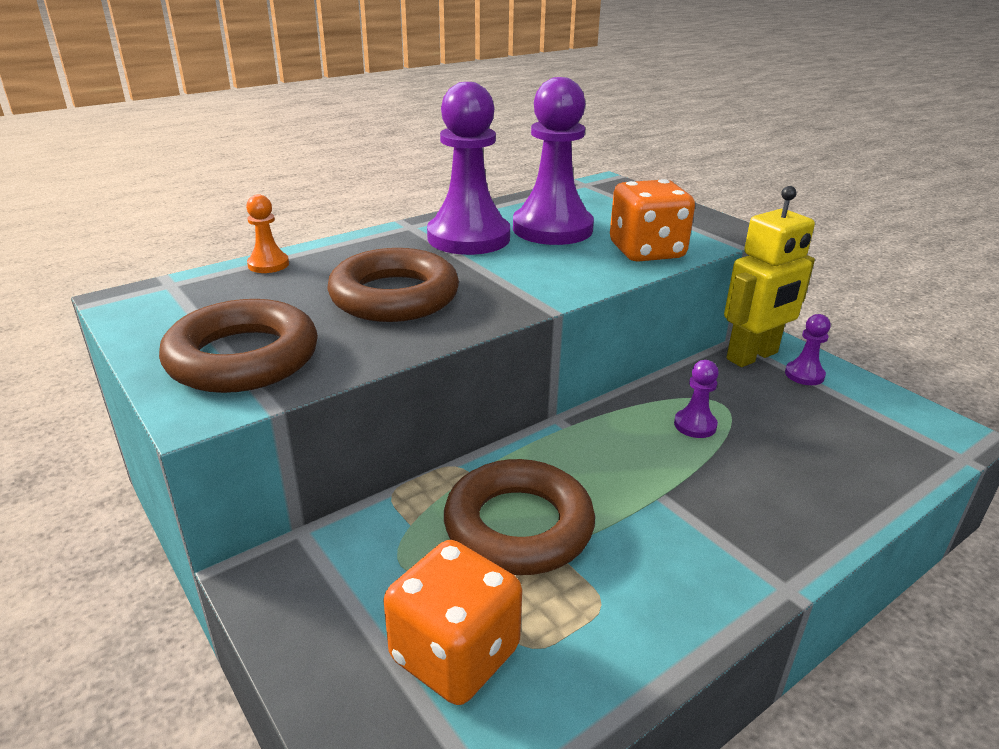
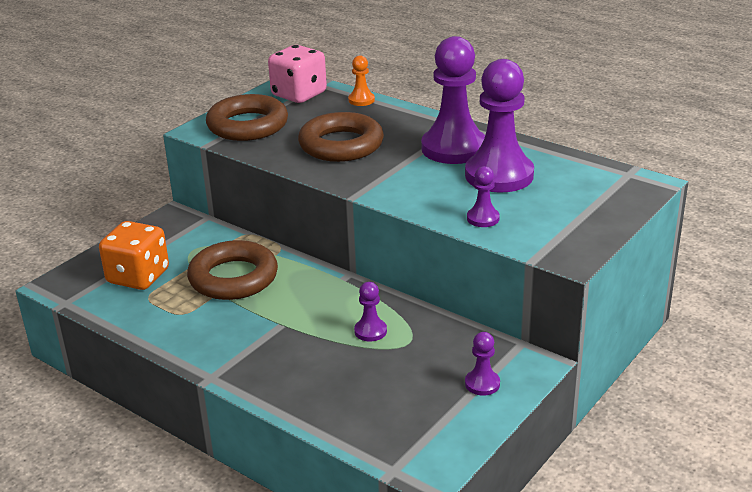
camera: 75 degrees right, 0 degrees up
(184, 302) = (299, 94): none -> pink dice
(646, 251) = (483, 218): orange dice -> purple pawn
(752, 356) = (497, 354): yellow robot -> none

